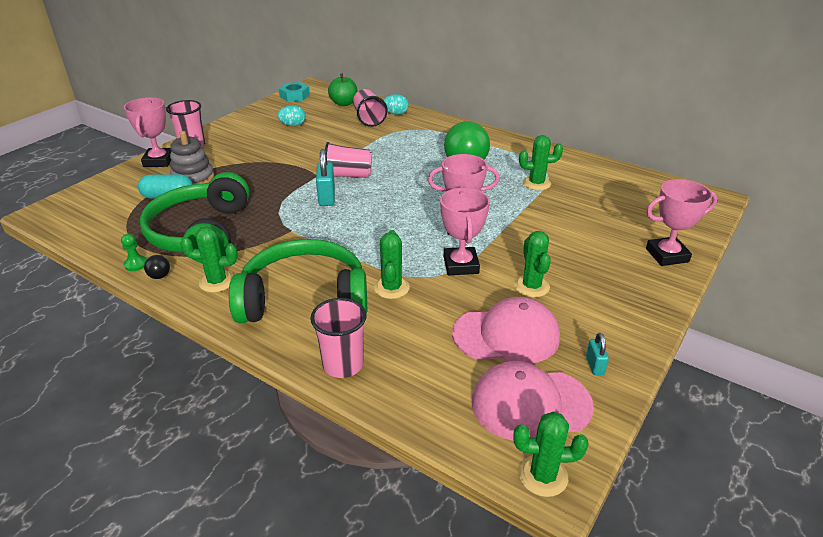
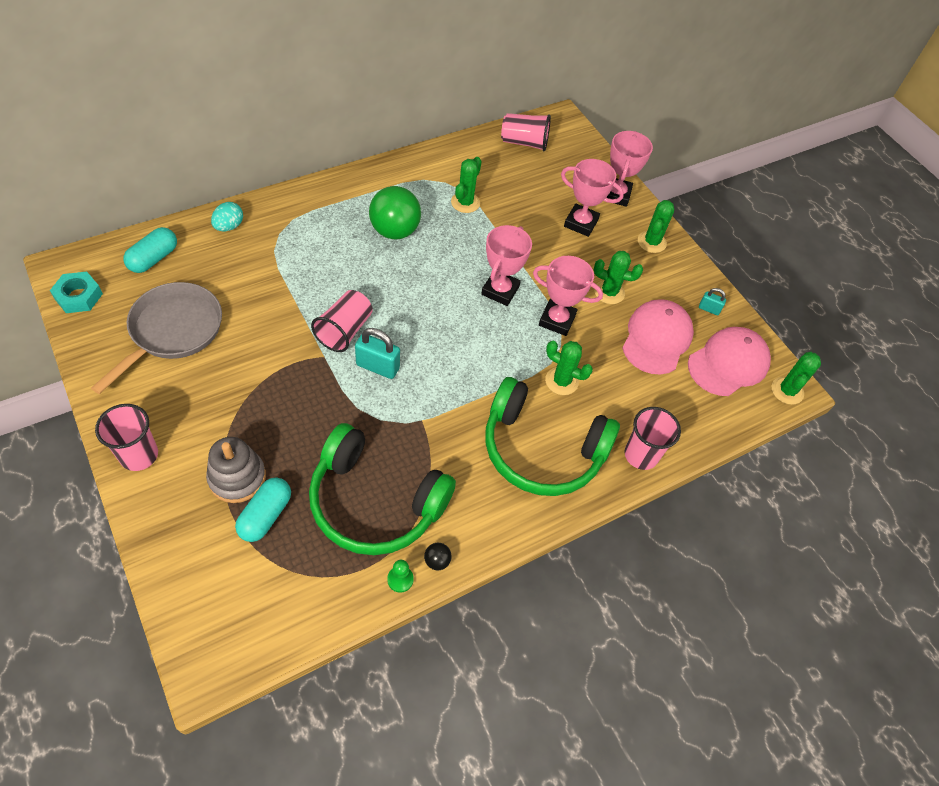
camera: 70 degrees left, 20 degrees up
(159, 161) = (155, 504): pink trophy -> pink trophy (581, 223)
(217, 281) = (476, 512): green cactus -> green cactus (651, 242)
(293, 125) = (172, 331): turquoise egg -> grey pan
(304, 298) = (542, 450): green headphones -> green headphones turned 90 degrees counterclockwise
(343, 103) = (153, 258): green apple -> turquoise capsule
(369, 118) = (220, 254): pink cup -> pink cup (524, 143)
(530, 404) = (728, 363): pink cap -> pink cap turned 150 degrees counterclockwise

